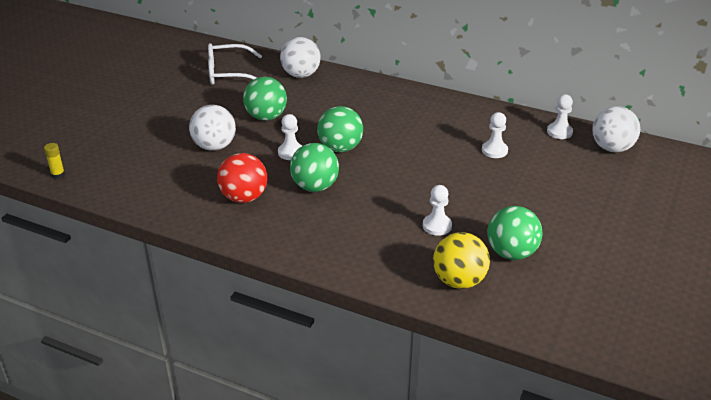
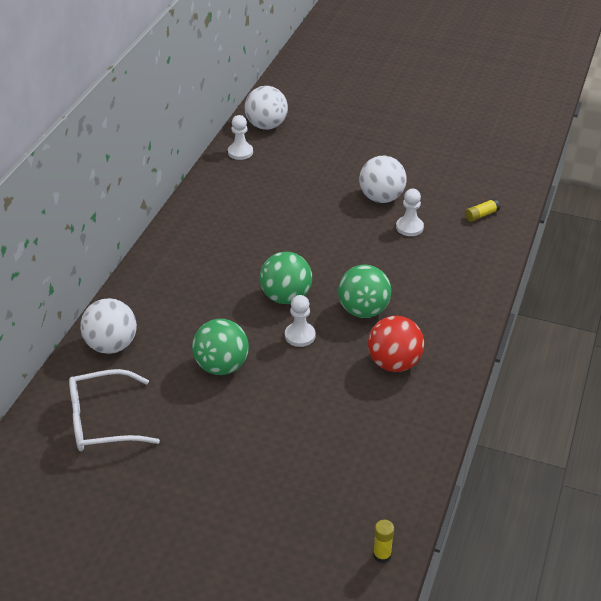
camera: 95 degrees left, 5 degrees up
(214, 146) = (294, 405): white ball -> white ball (381, 198)
(228, 73) = (102, 421): white glasses -> white glasses turned 90 degrees clockwise
(459, 281) = (481, 215): yellow ball -> yellow glue stick
(494, 150) = (278, 192): white pawn -> none
(511, 253) = (436, 187): green ball -> none

